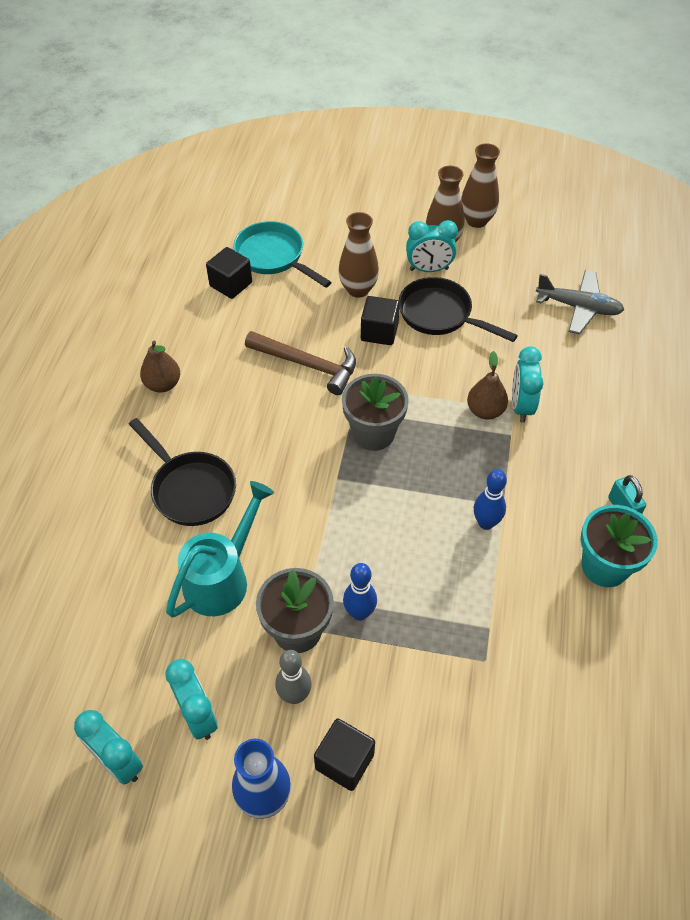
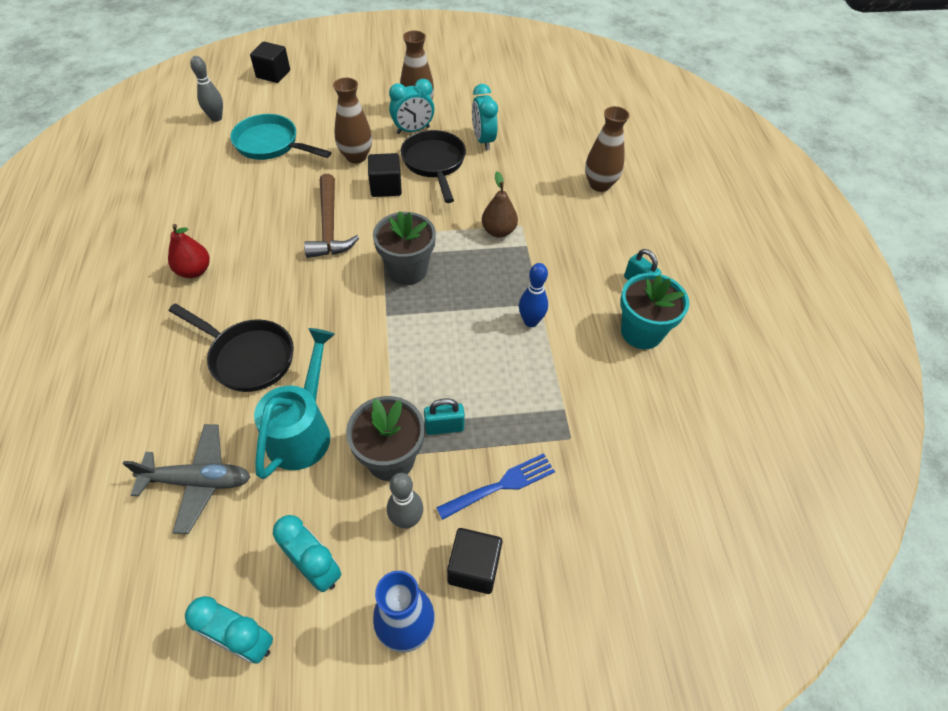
camera: 20 degrees left, 0 degrees up
(163, 384) = (194, 271): brown pear -> red pear
(226, 214) = (216, 118): none -> grey bowling pin
(231, 284) = (237, 174): black cube -> black cube (273, 74)
(307, 365) = (329, 226): brown hammer -> brown hammer turned 75 degrees clockwise
(359, 613) = (444, 427): blue bowling pin -> turquoise padlock
(397, 688) = (501, 485): none -> blue fork
(440, 315) = (434, 163): black pan -> black pan turned 60 degrees clockwise
(476, 220) = (441, 87): brown vase -> brown vase (599, 185)
(521, 406) = (527, 221): turquoise clock -> turquoise clock (483, 140)
(578, 307) = (546, 137): grey plane -> grey plane (198, 481)

